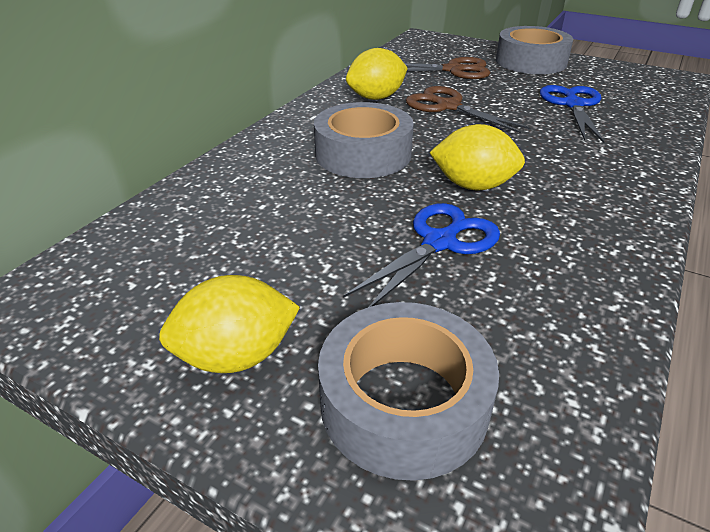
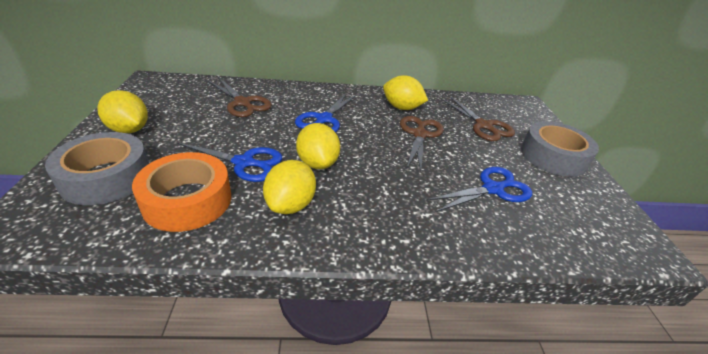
camera: 55 degrees right, 0 degrees up
(248, 208) = (242, 103): none -> brown scissors
(363, 154) = (324, 119): grey tape -> blue scissors
(516, 312) = (187, 200): none -> orange tape
(558, 226) = (290, 205): none -> yellow lemon

